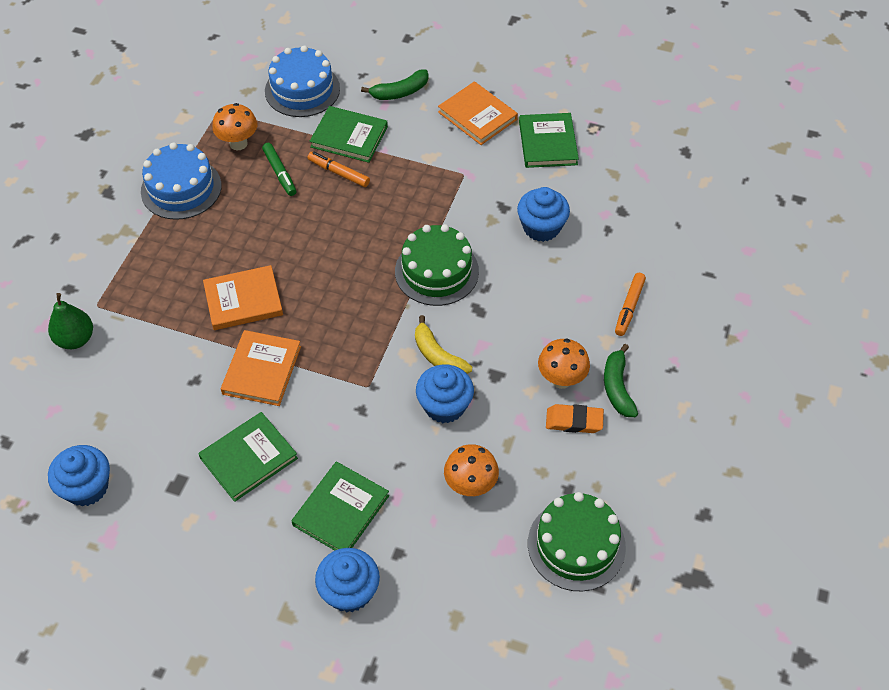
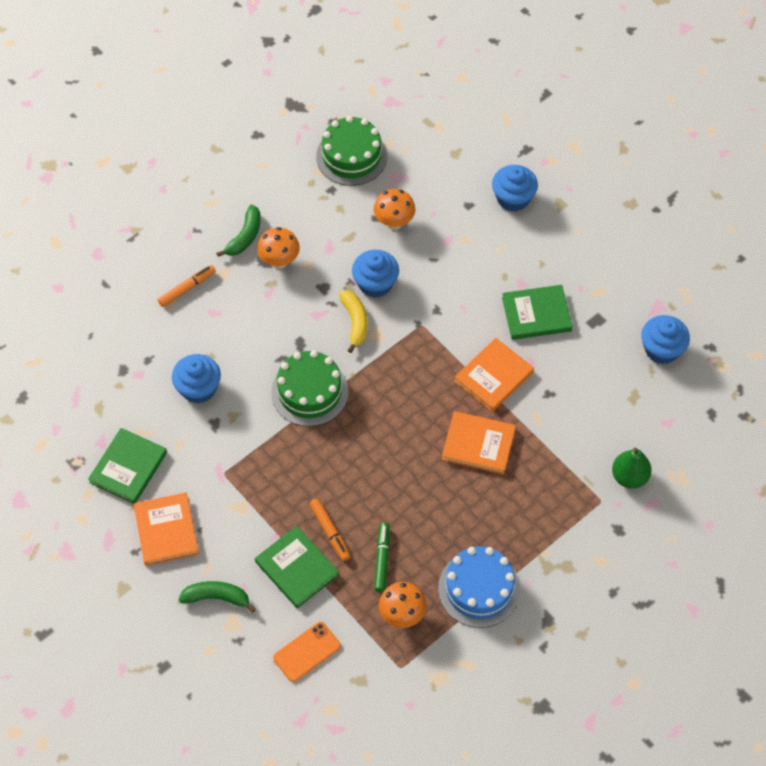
camera: 150 degrees left, 5 degrees up
(302, 90) = (307, 652): blue cake -> orange phone
(341, 510) = (491, 249): green book -> none
(574, 421) = (293, 229): orange eraser -> none

